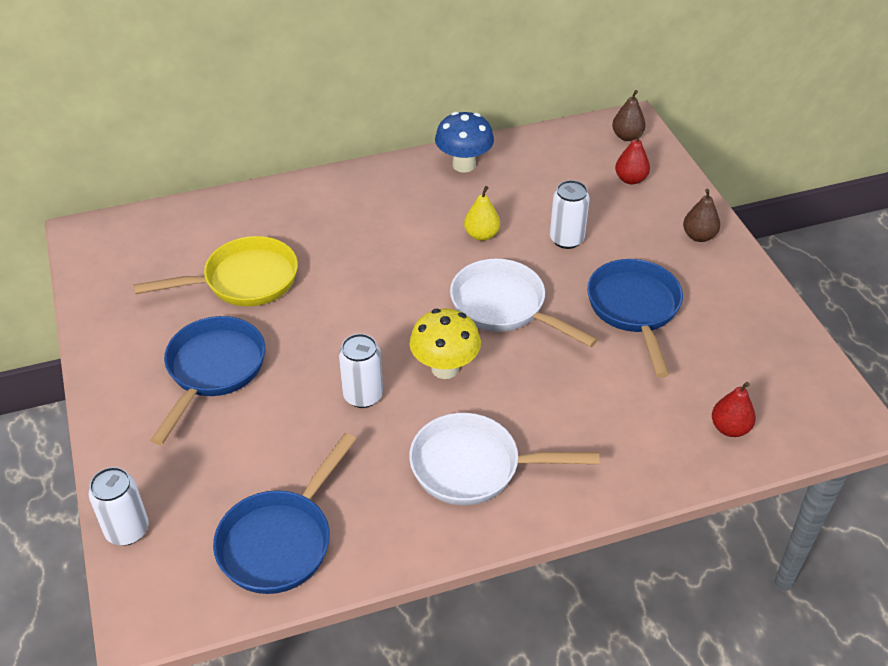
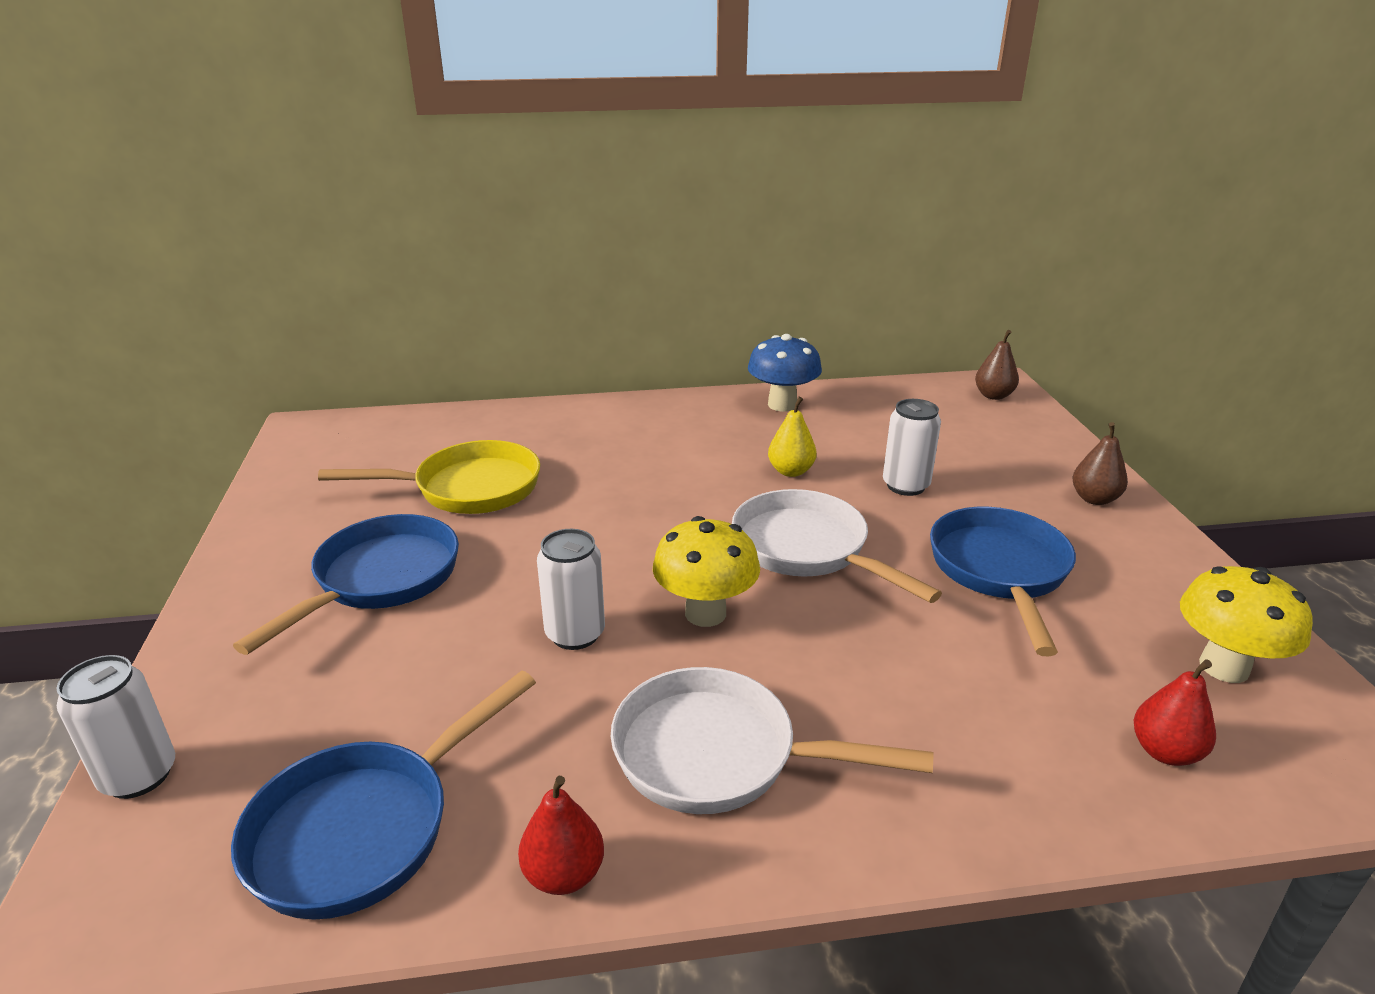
camera: 10 degrees right, 15 degrees down
(630, 179) = (997, 434): red pear -> red pear (564, 874)
(769, 365) = (1224, 667): none -> yellow mushroom

